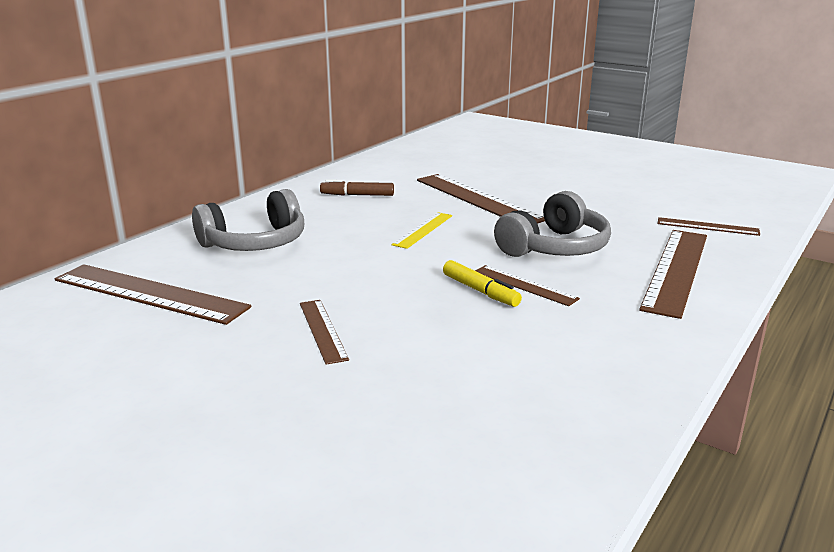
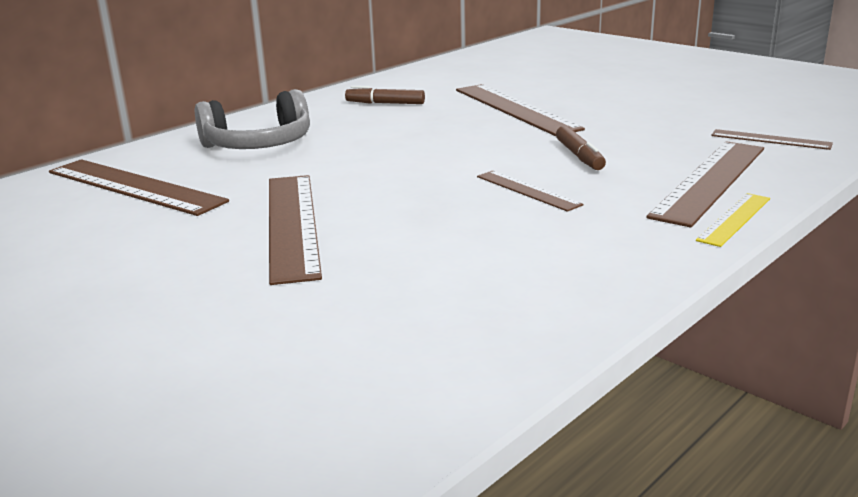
camera: 10 degrees right, 0 degrees up
(322, 330) = (292, 224): brown ruler -> brown ruler, size x1.89
(423, 230) = (441, 136): yellow ruler -> yellow ruler (734, 219)
(480, 291) = (476, 194): yellow marker -> none
(555, 247) = (579, 156): grey headphones -> brown marker

